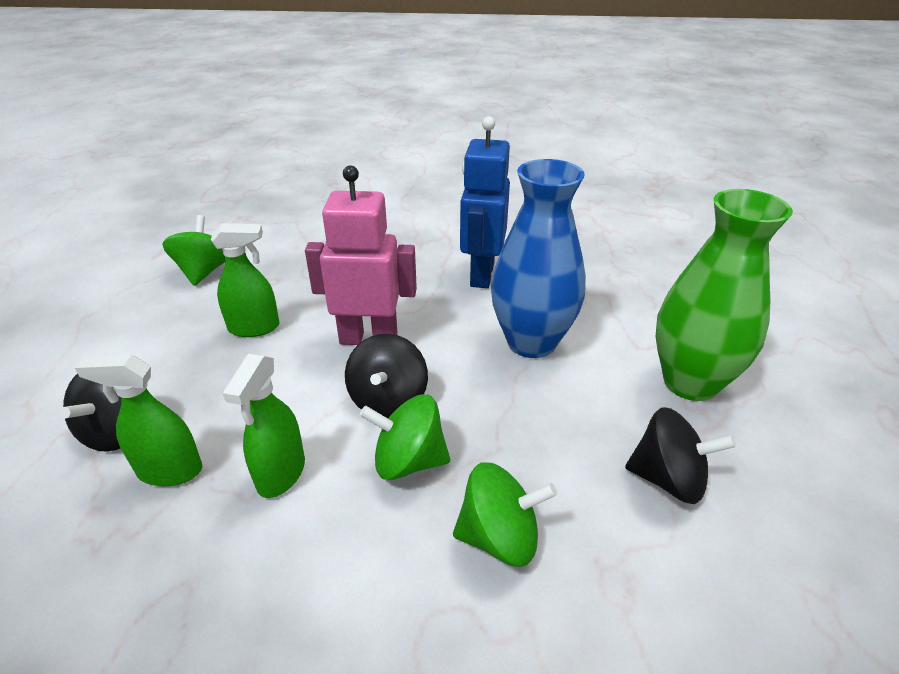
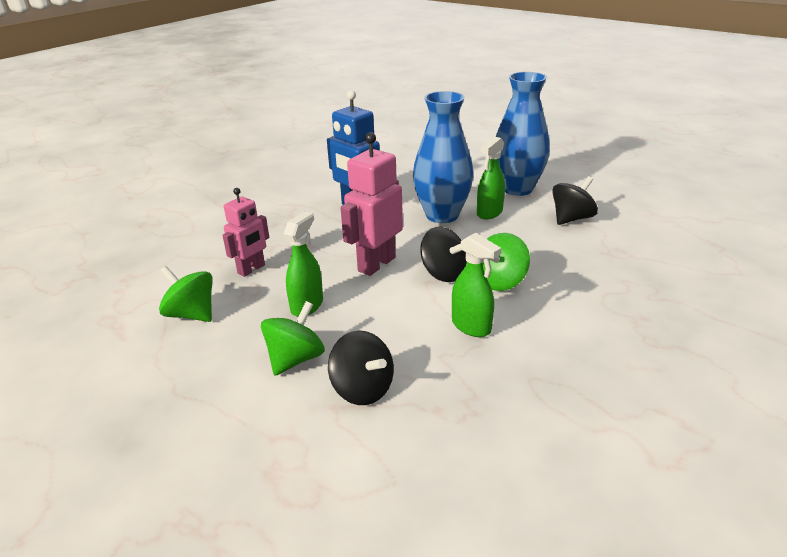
camera: 55 degrees left, 5 degrees down
(169, 471) = (429, 370): green spray bottle -> green spray bottle (489, 213)
(299, 267) = (251, 269): none -> pink robot
(499, 537) = (572, 271): green spinning top -> green spinning top (295, 359)
(690, 382) = (517, 189): green vase -> blue vase

